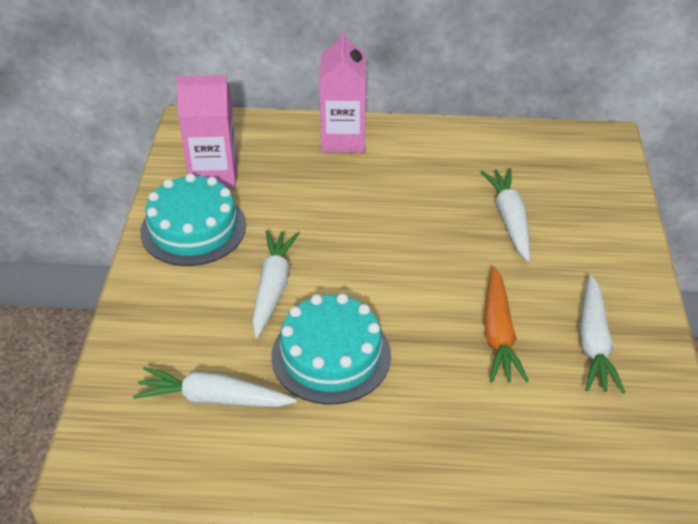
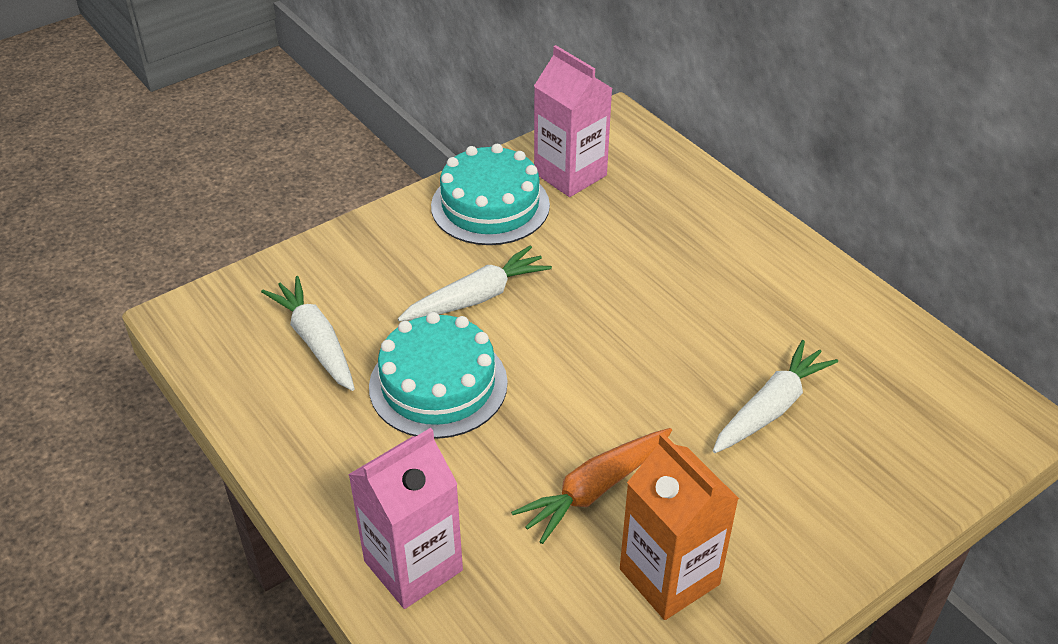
camera: 50 degrees right, 0 degrees up
(343, 139) = (727, 221): pink carton -> pink carton (413, 566)
(594, 342) = (669, 576): white carrot -> orange carton

